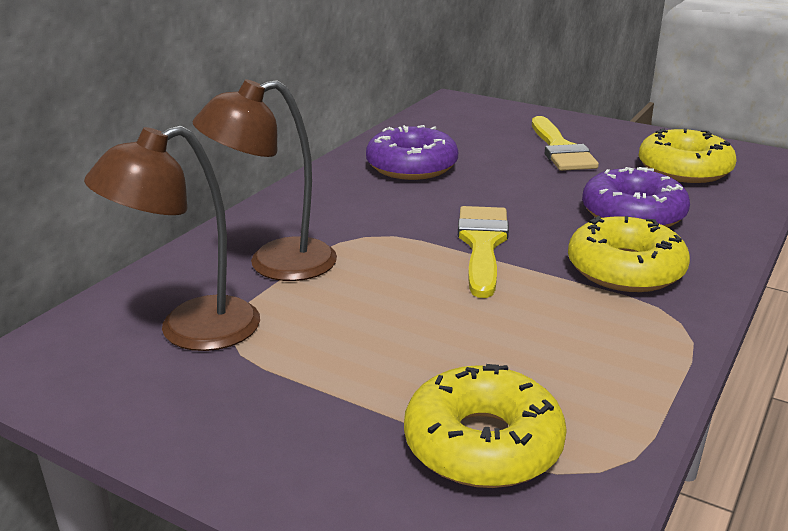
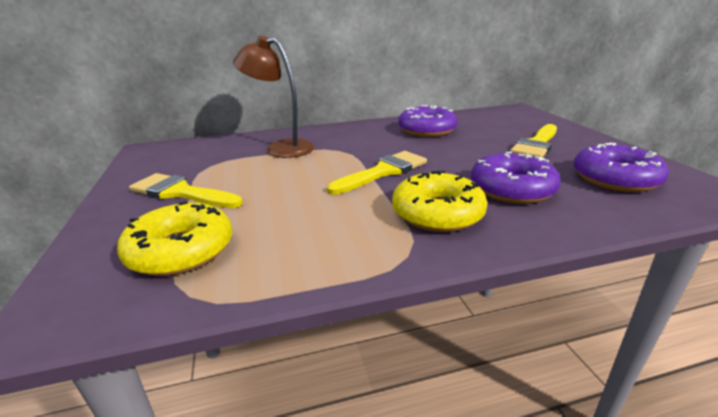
camera: 45 degrees right, 0 degrees up
(190, 331) = (203, 159): brown lamp -> none
(293, 390) = (180, 193): none -> yellow brush
(684, 169) = (615, 179): yellow donut -> purple donut

